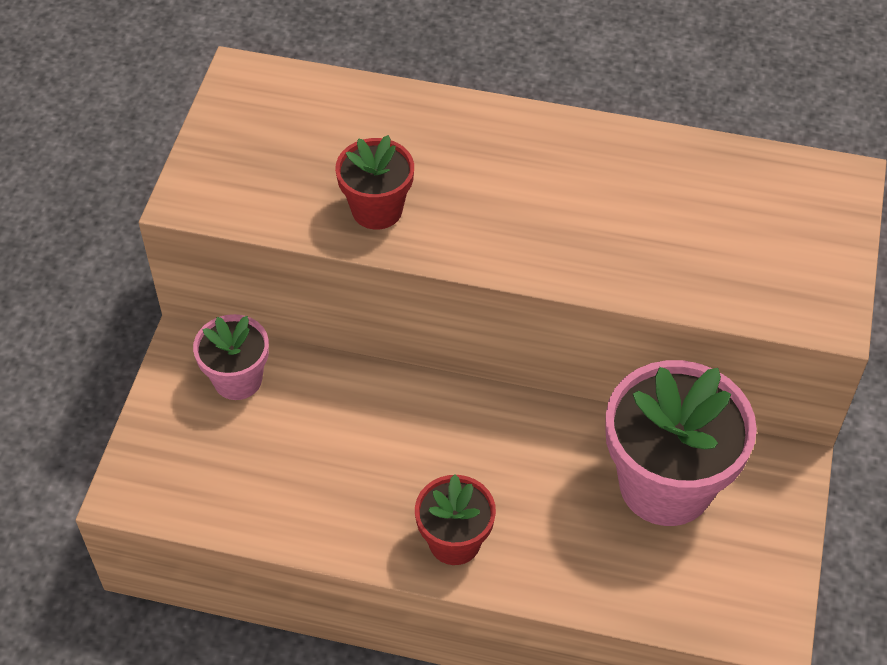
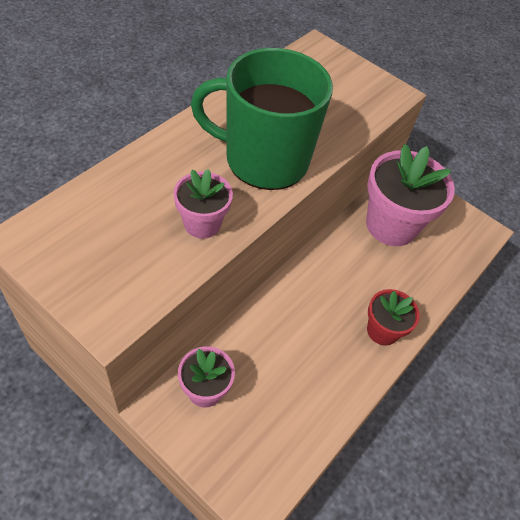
camera: 70 degrees left, 0 degrees up
(377, 210) = (202, 224): red flower pot -> pink flower pot
(535, 221) = (264, 159): none -> green mug

